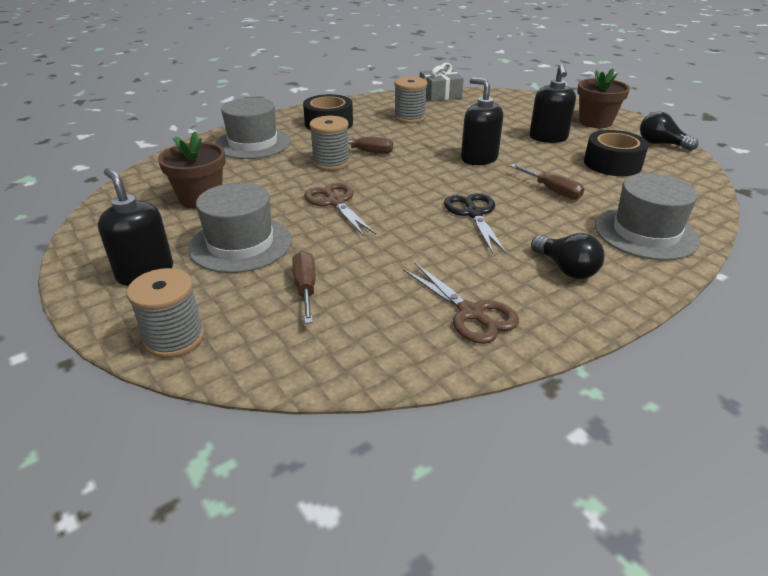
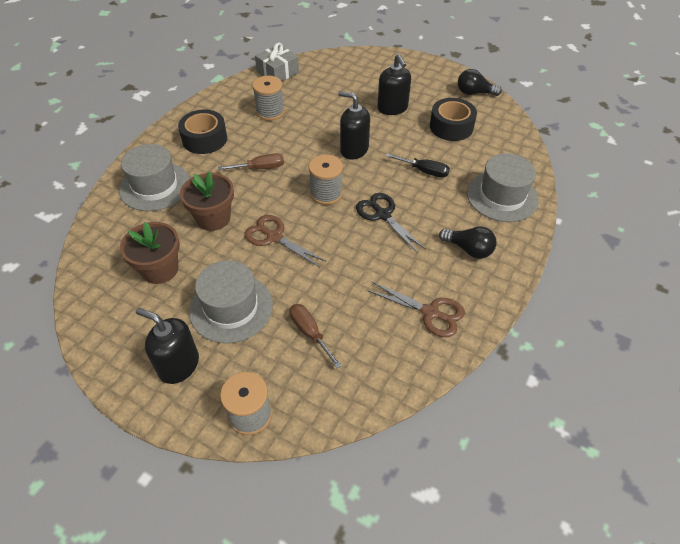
camera: 25 degrees left, 15 degrees up
(331, 163) = (240, 191): grey spool -> grey spool (326, 193)
(552, 191) = (424, 171): brown screwdriver -> black screwdriver
(595, 122) = (418, 78): brown flower pot -> brown flower pot (213, 218)

